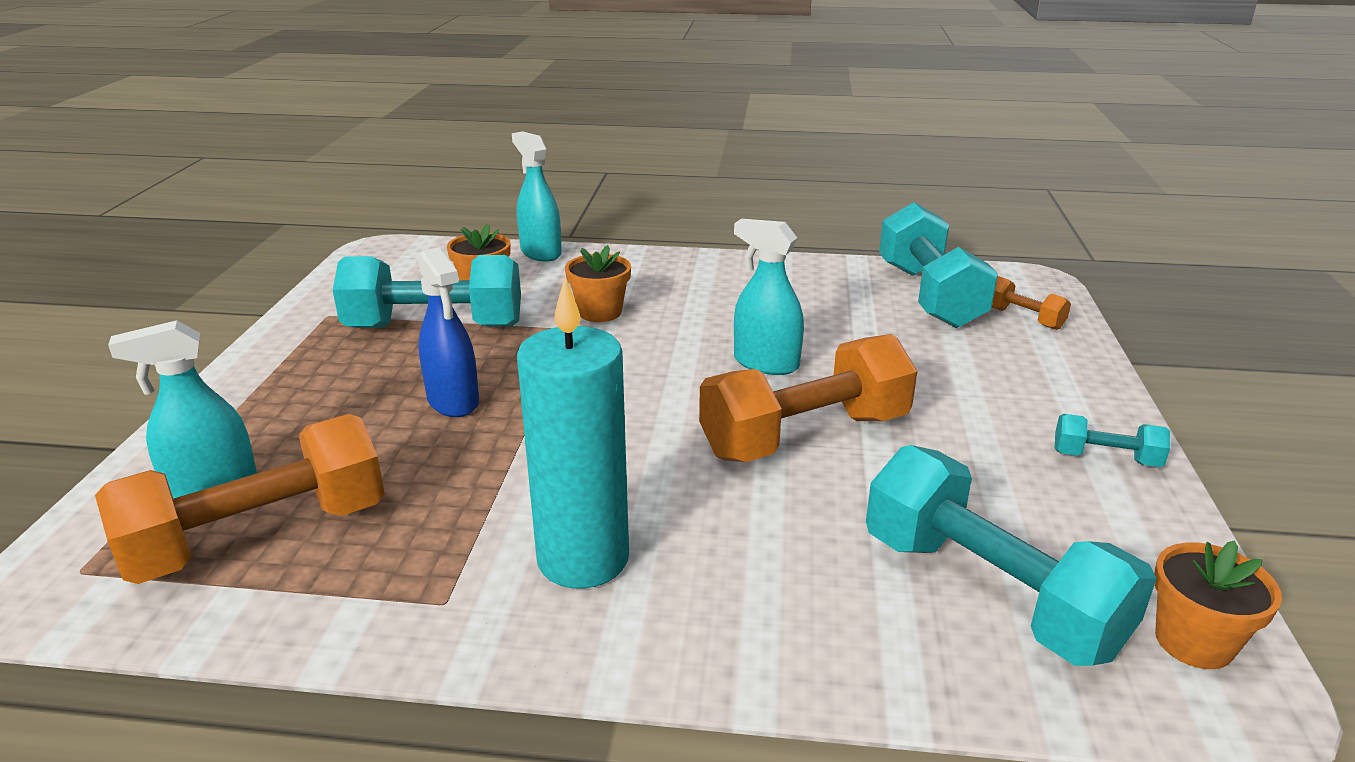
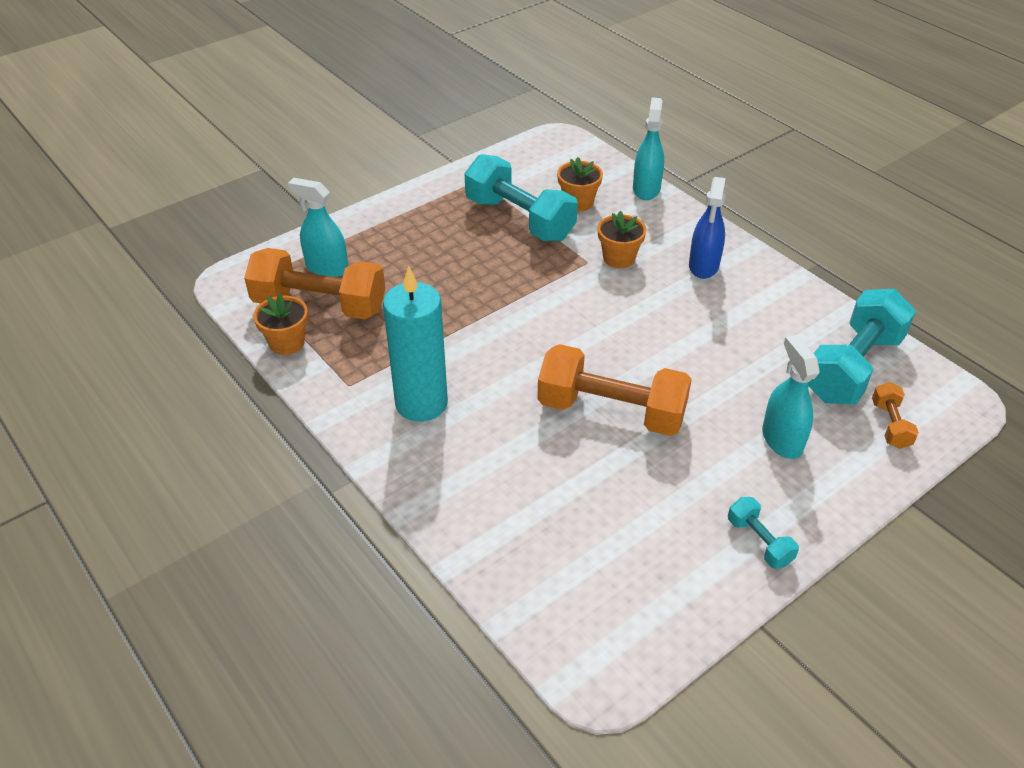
camera: 45 degrees right, 15 degrees up
(453, 401) = (471, 277): blue spray bottle -> blue spray bottle (703, 266)
(766, 363) = (661, 352): turquoise spray bottle -> turquoise spray bottle (782, 440)
(989, 593) = (567, 551): turquoise dumbbell -> none
(1193, 642) = (623, 646): orange flower pot -> orange flower pot (287, 343)

